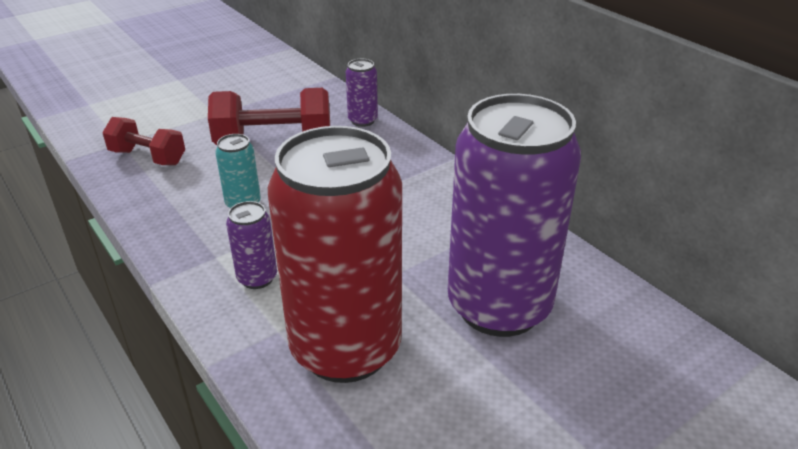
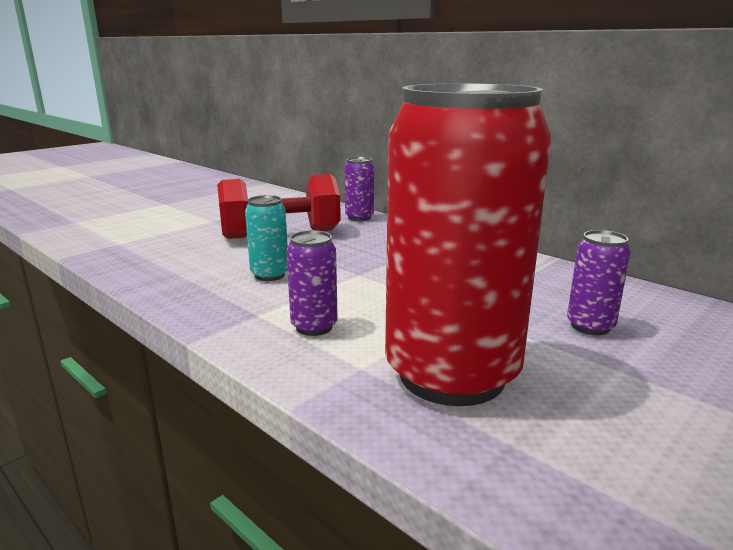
camera: 10 degrees left, 15 degrees down
(148, 157) = (152, 251): red dumbbell -> none
(499, 306) = (590, 326): purple can -> purple can, size x0.41

